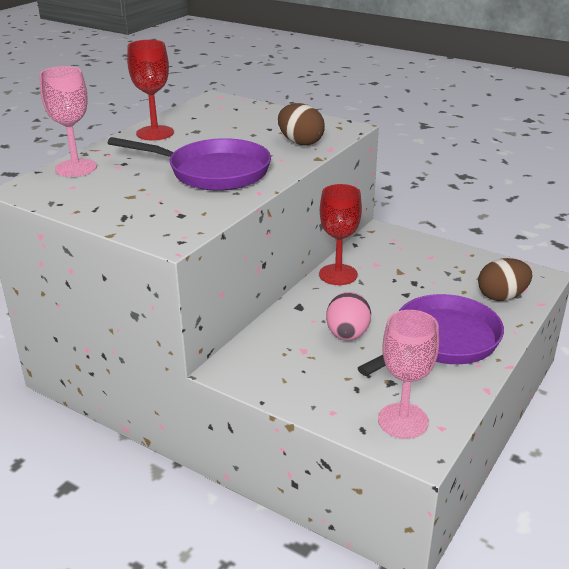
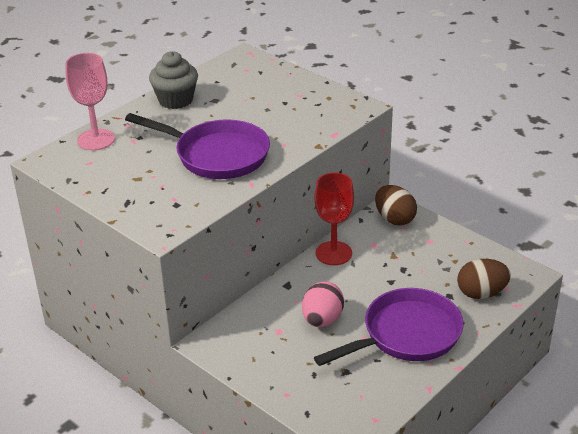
camera: 10 degrees right, 5 degrees up
(155, 133) = (175, 100): red goblet -> grey cupcake
(300, 142) = (308, 124): brown egg -> brown egg (394, 219)
(403, 421) = (344, 409): pink goblet -> none

